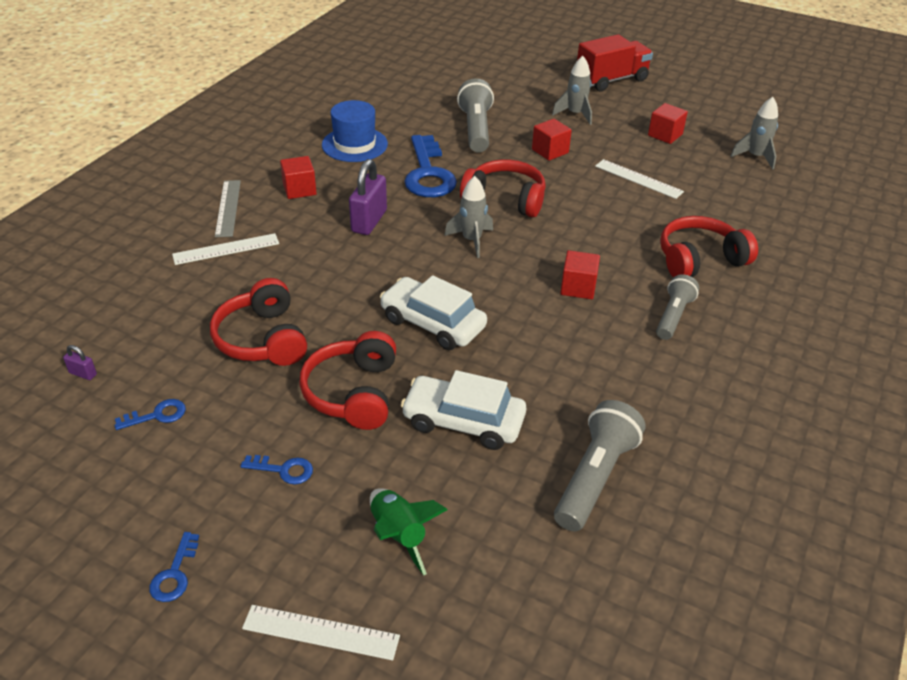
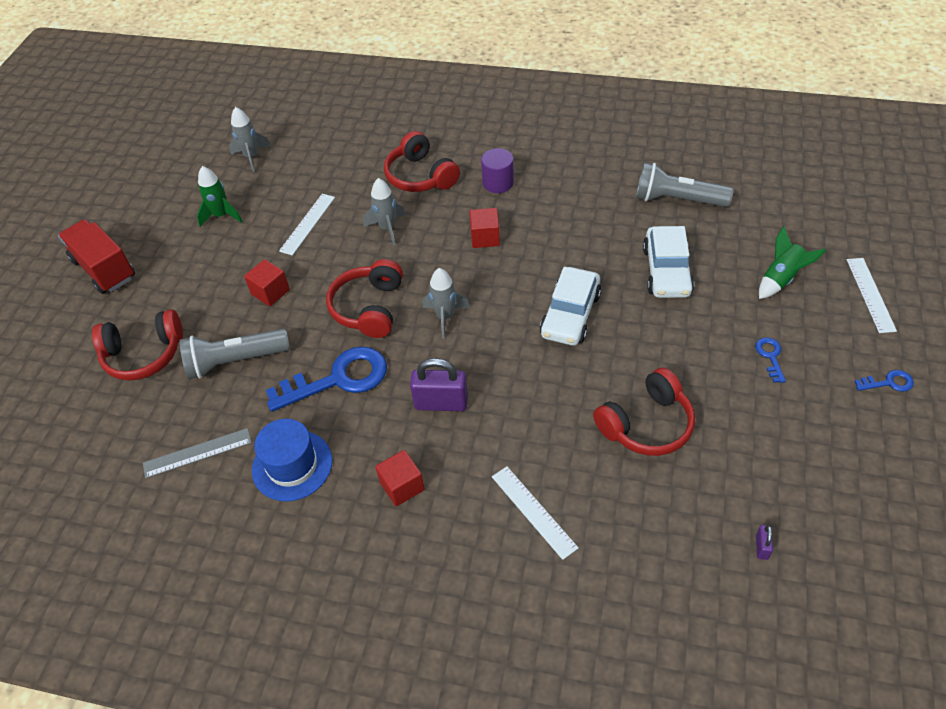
camera: 100 degrees left, 10 degrees up
(157, 415) = (771, 462): blue key -> none
(228, 208) = (460, 543): grey ruler -> grey ruler (197, 453)
(353, 393) = (674, 341): red headphones -> red headphones (144, 354)
(575, 114) = (188, 286): grey rocket -> grey rocket (387, 228)
(665, 135) = (221, 215): red cube -> green rocket
(673, 316) = (498, 183): grey flashlight -> purple cylinder

